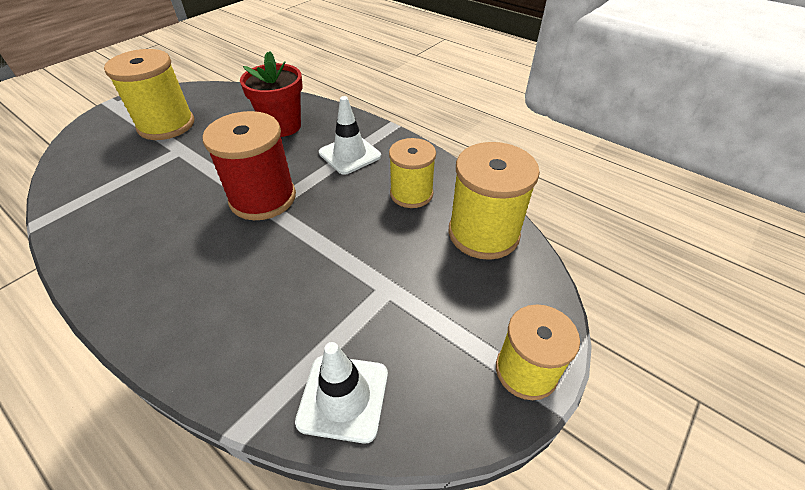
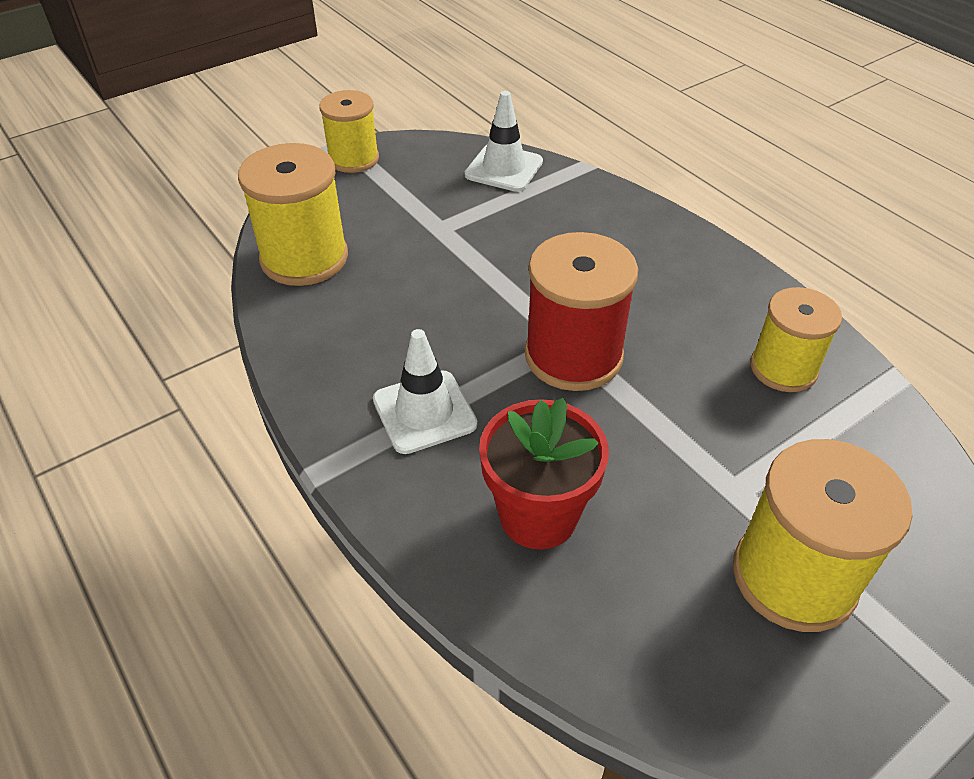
camera: 165 degrees left, 0 degrees up
(411, 194) = (360, 323): yellow spool -> yellow spool (783, 368)

